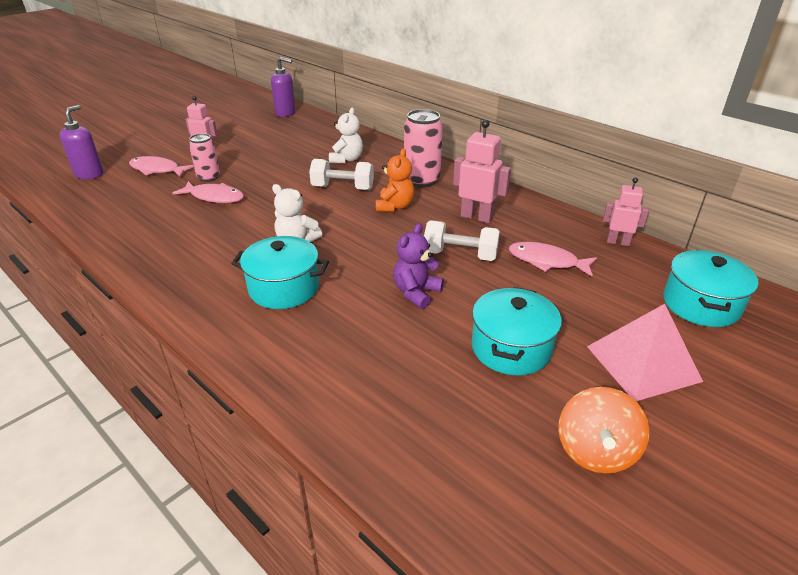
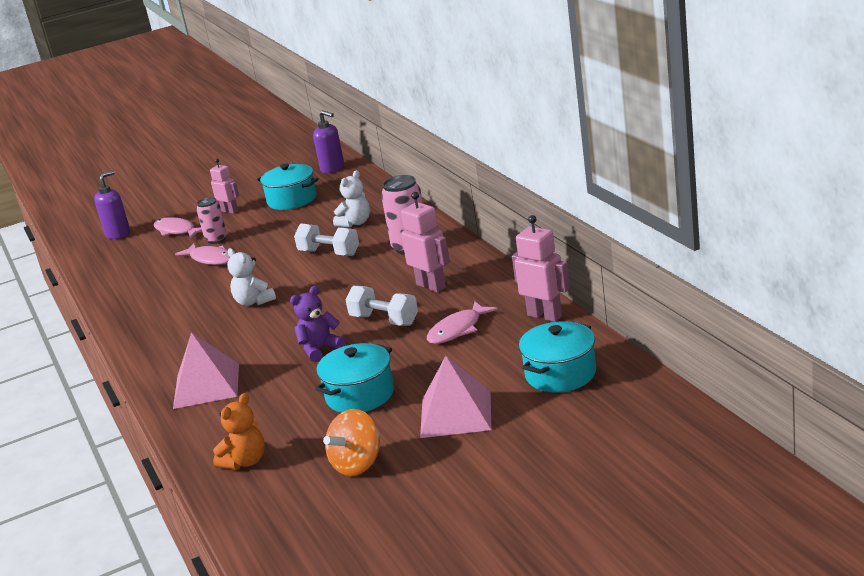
camera: 25 degrees right, 10 degrees down
(284, 288) = (218, 339): turquoise pot -> turquoise pot (292, 200)
(309, 351) = (206, 385): none -> pink pyramid
(395, 206) = (363, 273): orange teddy bear -> orange teddy bear (245, 461)
(547, 261) = (458, 329): pink fish -> pink fish turned 90 degrees counterclockwise
(618, 242) = (545, 315): pink robot -> pink robot, size x1.50

